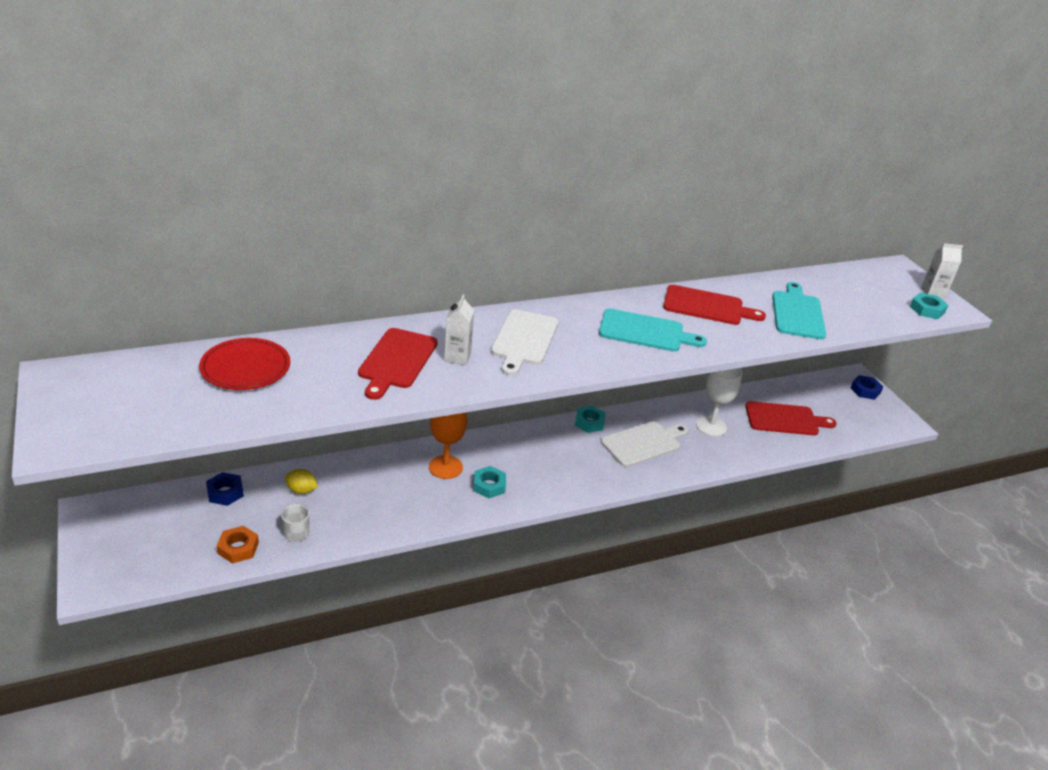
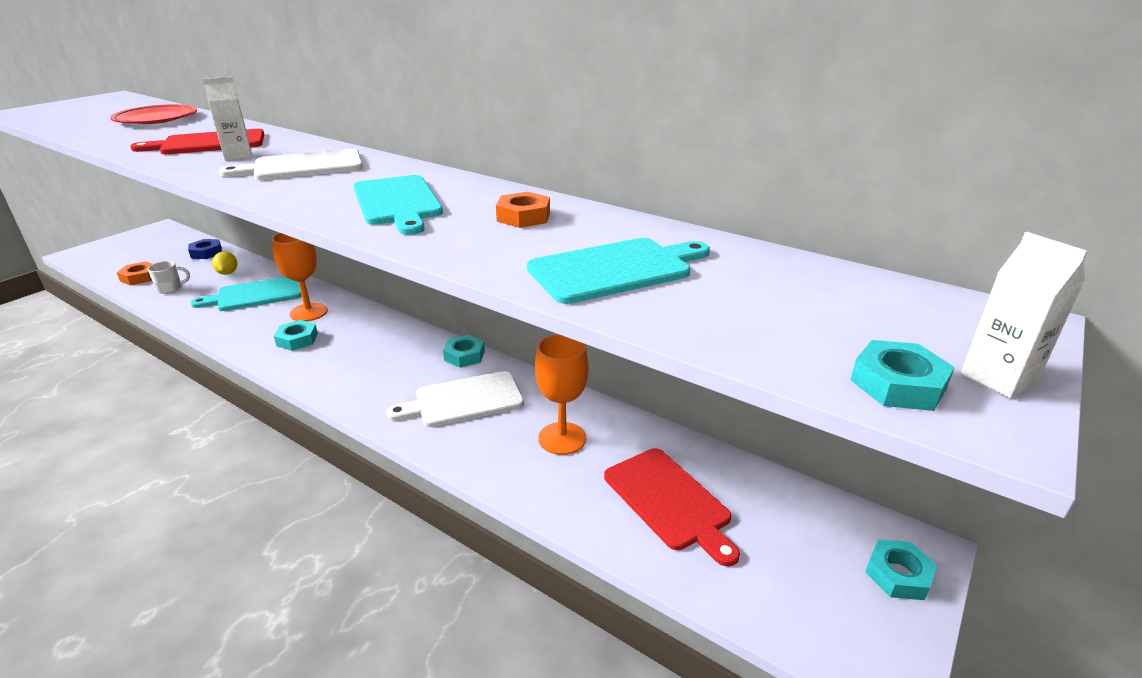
camera: 60 degrees right, 5 degrees down
(375, 485) = (256, 294): none -> turquoise cutting board
(643, 443) = (463, 400): white cutting board -> white cutting board turned 135 degrees clockwise
(707, 306) = (523, 217): red cutting board -> orange nut
(711, 426) = (562, 438): white goblet -> orange goblet
(865, 390) = (898, 575): blue nut -> turquoise nut

